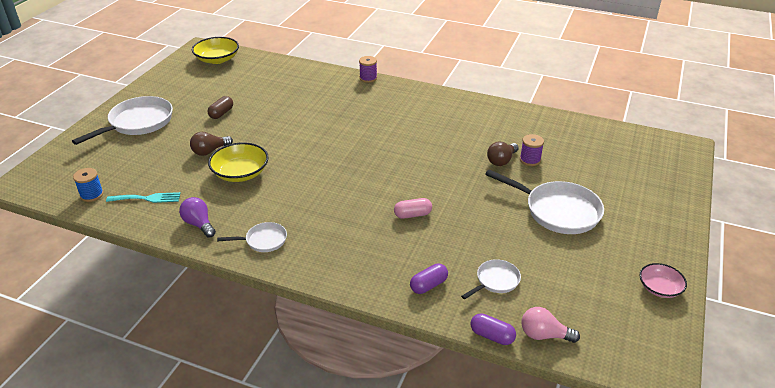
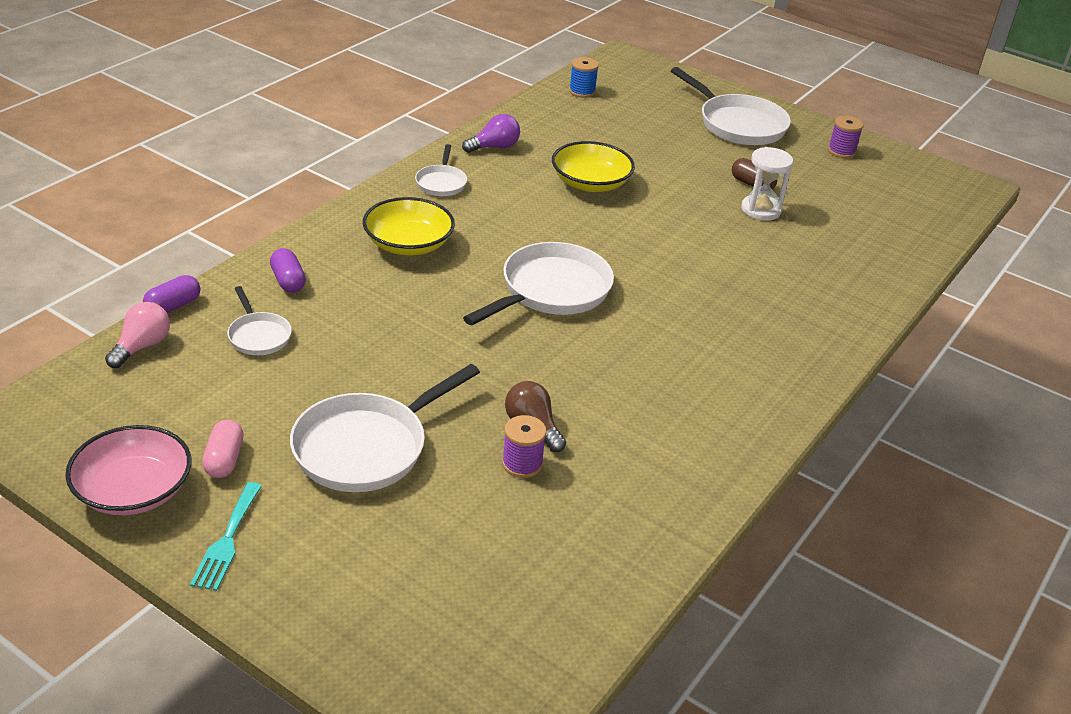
camera: 100 degrees right, 0 degrees up
(147, 198) = (560, 121): turquoise fork -> turquoise fork (227, 540)
(210, 151) = (651, 167): brown light bulb -> none
(217, 59) = (931, 197): yellow bowl -> yellow bowl (408, 244)
(252, 109) = (761, 210): none -> white hourglass
(368, 78) = (857, 339): purple spool -> purple spool (841, 151)
(377, 172) = (551, 291): none -> white pan
(412, 215) = (433, 300): pink capsule -> pink capsule (224, 460)
(659, 288) = (133, 490): pink bowl -> pink bowl, size x1.59

